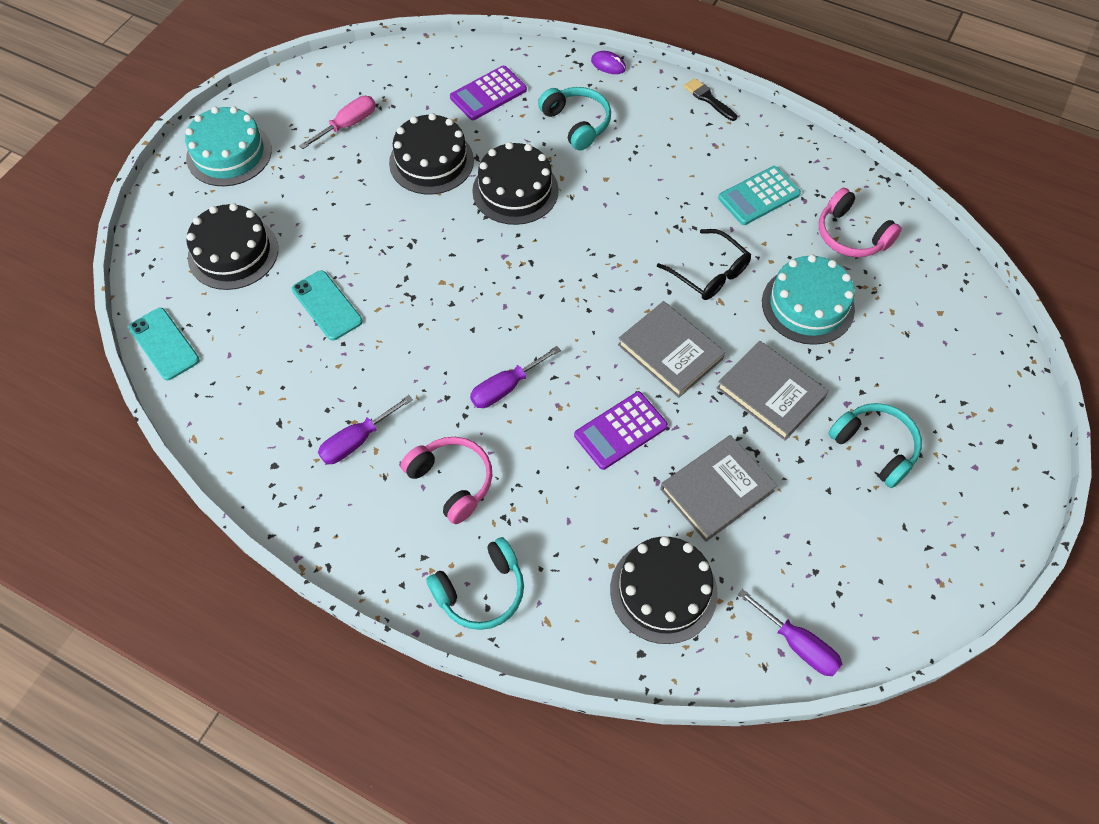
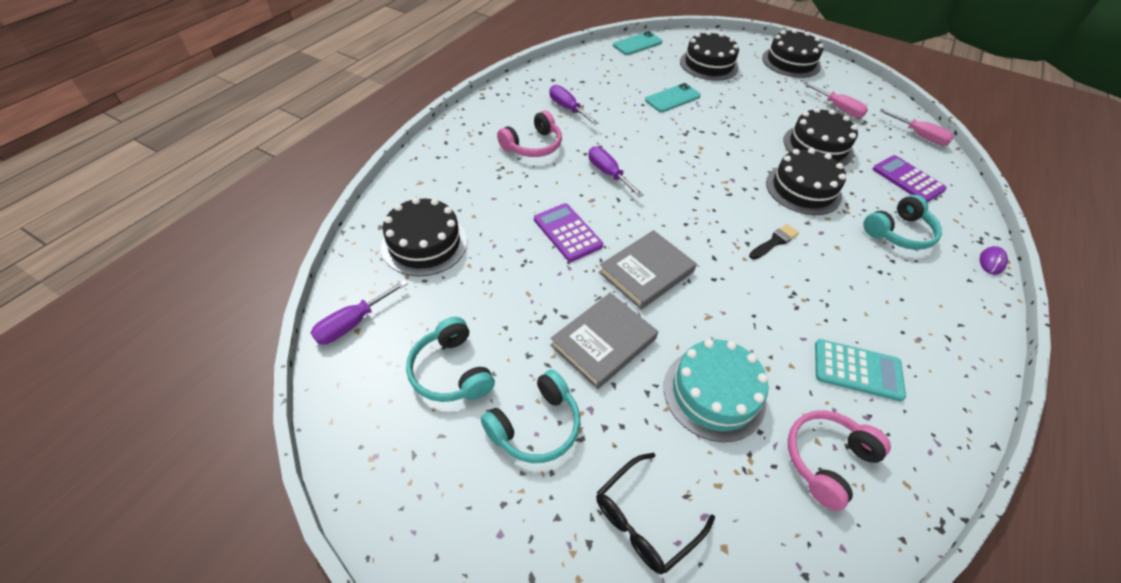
camera: 90 degrees right, 10 degrees down
(229, 154) = (791, 62): turquoise cake -> black cake
(404, 62) = (919, 136): none -> pink screwdriver
(481, 591) = (449, 154): turquoise headphones -> turquoise headphones (451, 371)
(708, 99) = (987, 342): black brush -> black brush (774, 241)
(709, 273) = (741, 312): black glasses -> black glasses (645, 520)
(717, 490) = (505, 287): grey book -> none
(759, 196) = (857, 370): turquoise calculator -> turquoise calculator turned 135 degrees clockwise

